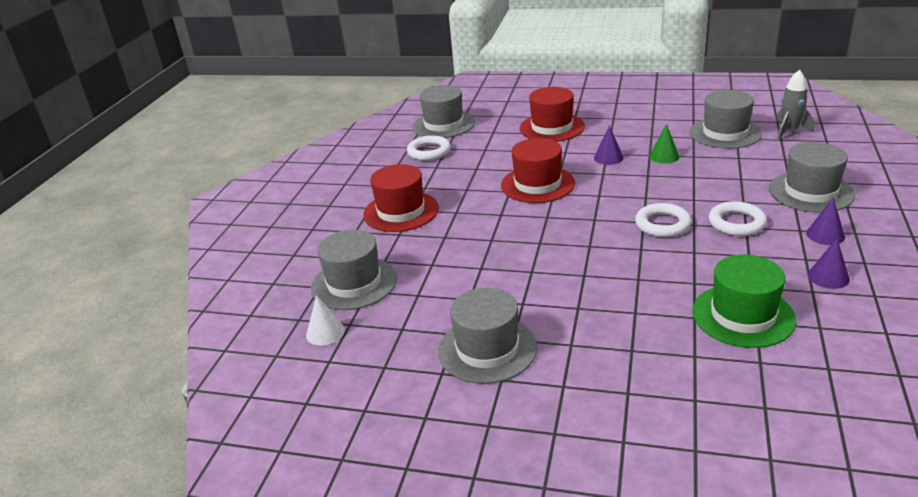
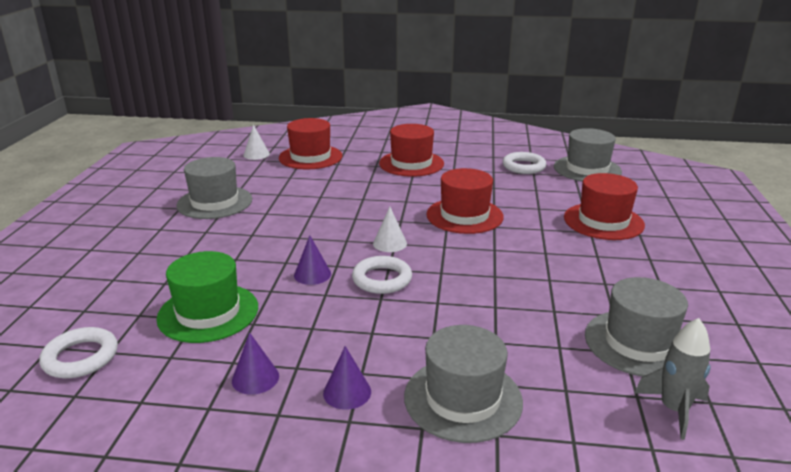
camera: 80 degrees right, 5 degrees down
(354, 283) = (310, 157): grey hat -> red hat
(595, 222) = (390, 243): none -> white cone
(608, 158) = (534, 253): purple cone -> purple cone (312, 274)
(664, 156) = (547, 289): green cone -> none
(736, 223) = (381, 326): white ring -> white ring (80, 357)

